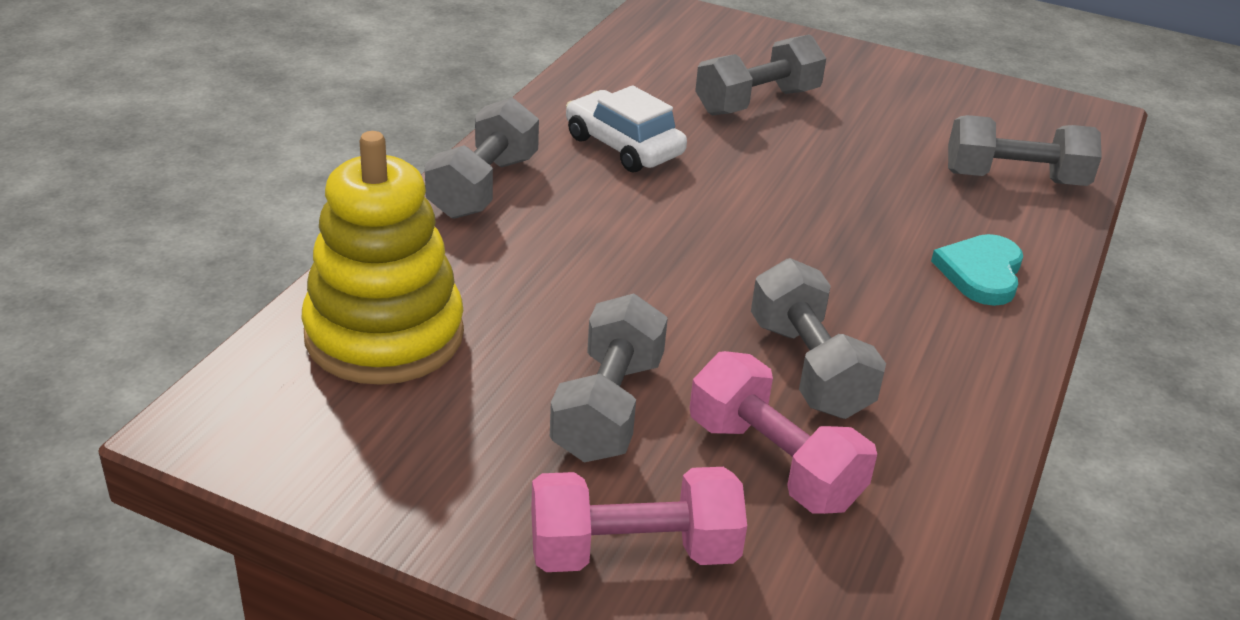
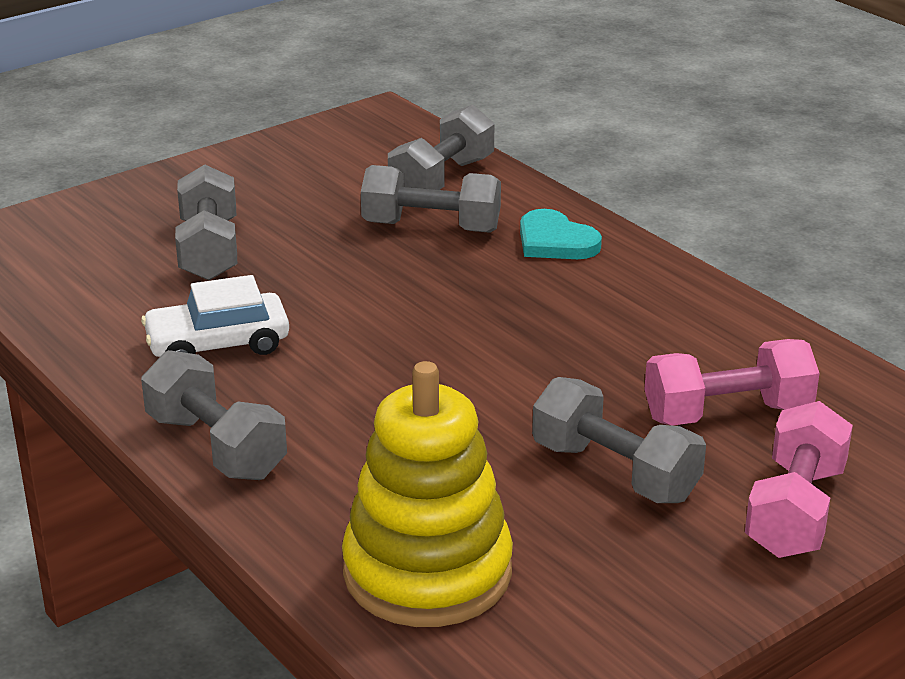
camera: 60 degrees left, 5 degrees down
(809, 368) = (623, 359): grey dumbbell -> grey dumbbell (431, 227)

